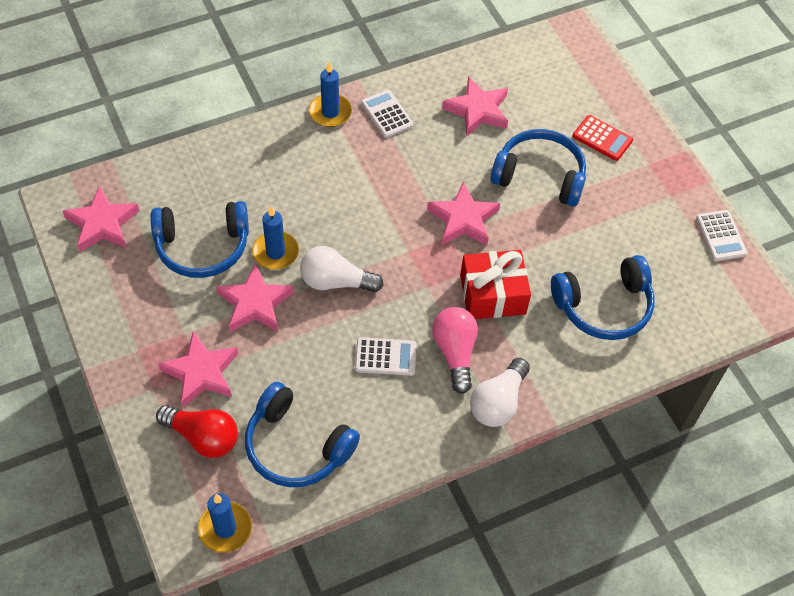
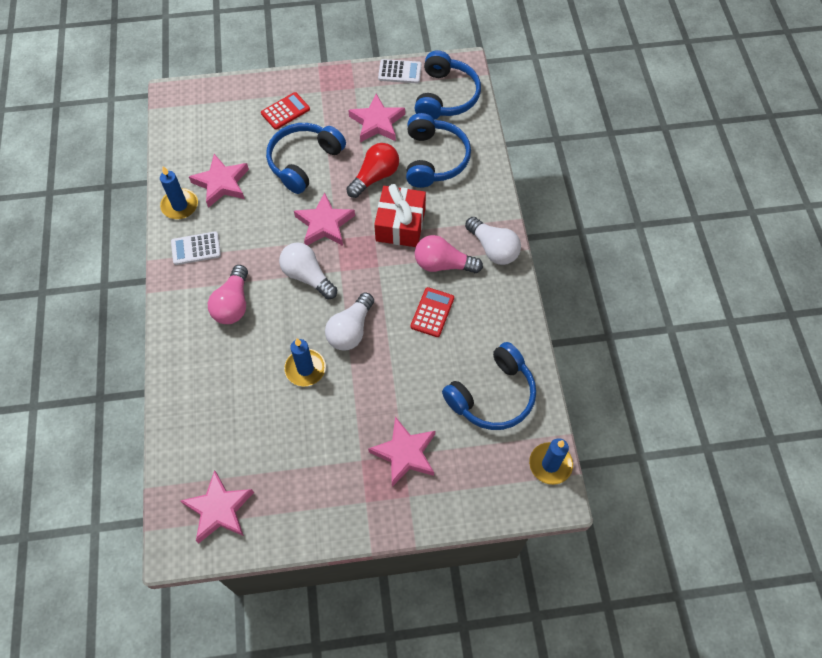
camera: 70 degrees left, 5 degrees up
(202, 246) = (277, 426): blue headphones -> blue headphones (445, 96)
(203, 437) = (465, 464): red light bulb -> red light bulb (375, 177)
(255, 303) = (351, 396): pink star -> pink star (377, 122)
(330, 112) = (174, 291): blue candle -> blue candle (180, 205)
(332, 166) = (233, 304): none -> pink light bulb
(385, 357) = (432, 312): white calculator -> red calculator
(389, 222) = (307, 276): none -> white light bulb

